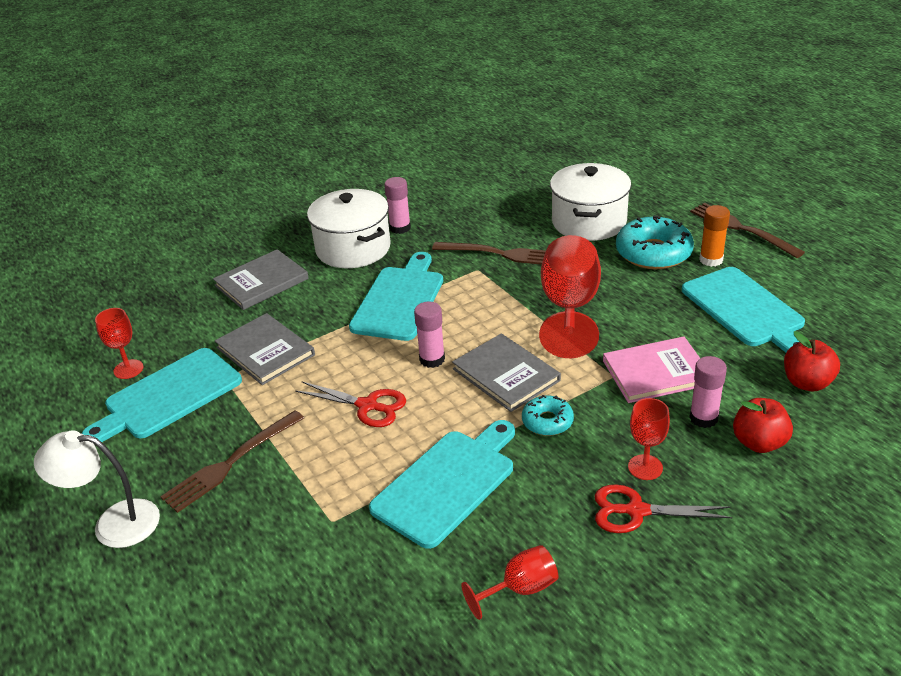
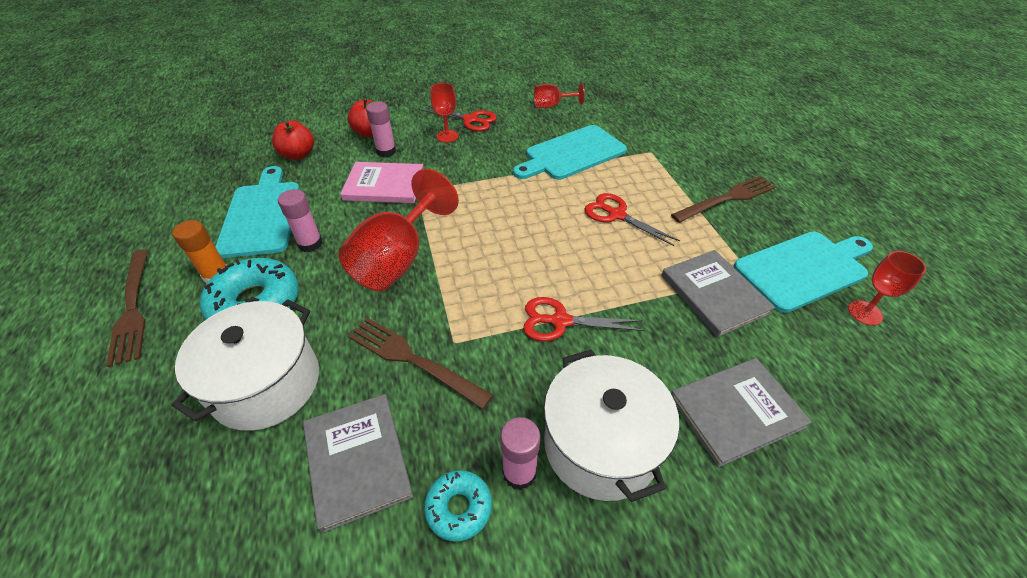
camera: 165 degrees left, 10 degrees up
(113, 523) = (804, 180): white lamp -> none
(399, 300) = (560, 321): turquoise cutting board -> red scissors
(432, 359) = (550, 241): pink glue stick -> pink glue stick (310, 244)
(506, 375) = (495, 212): grey book -> grey book (357, 460)
(547, 421) = (487, 172): turquoise donut -> turquoise donut (459, 508)

